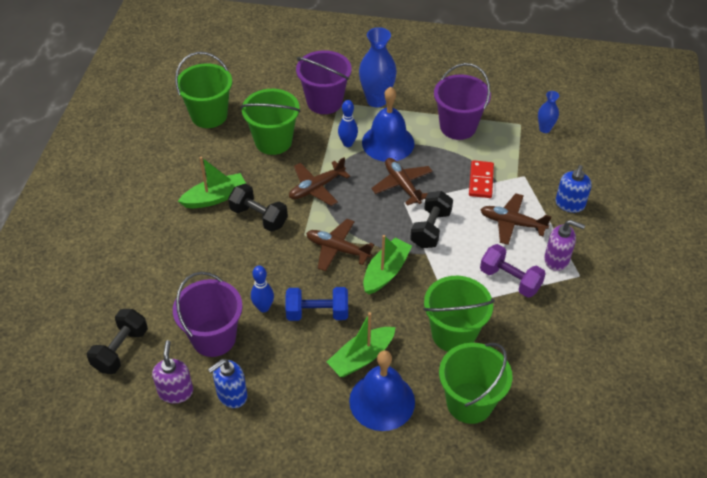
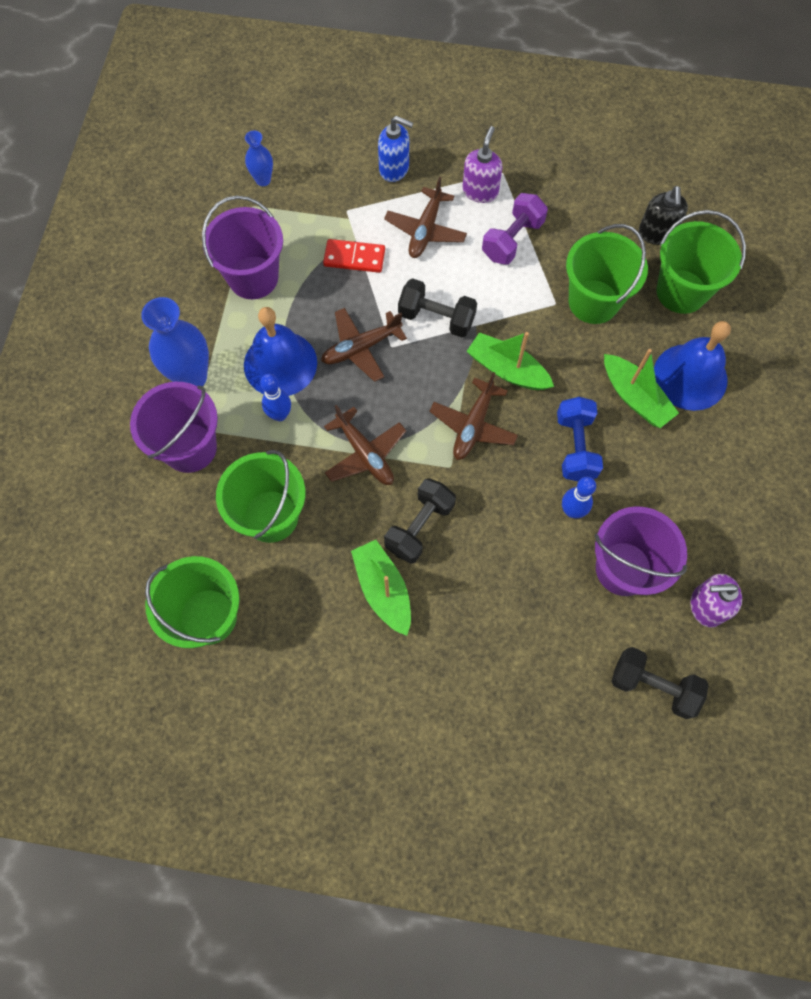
camera: 90 degrees left, 20 degrees up
(231, 395) = (702, 539): blue soap dispenser -> none
(531, 388) = (656, 233): none -> black soap dispenser

